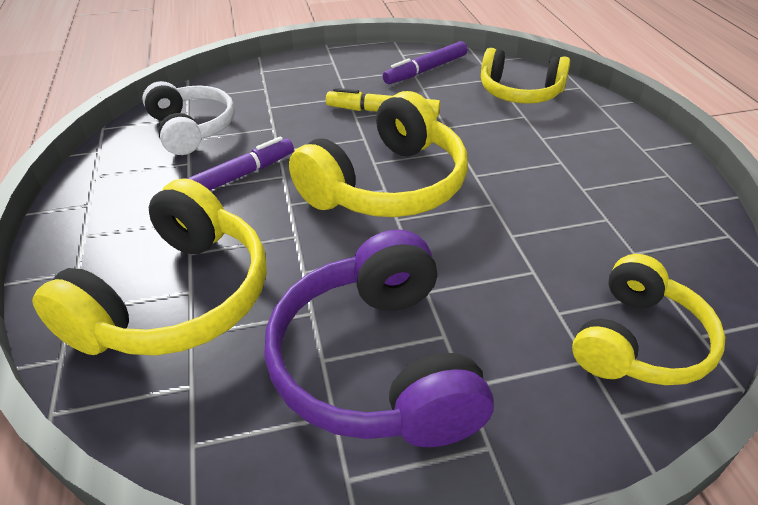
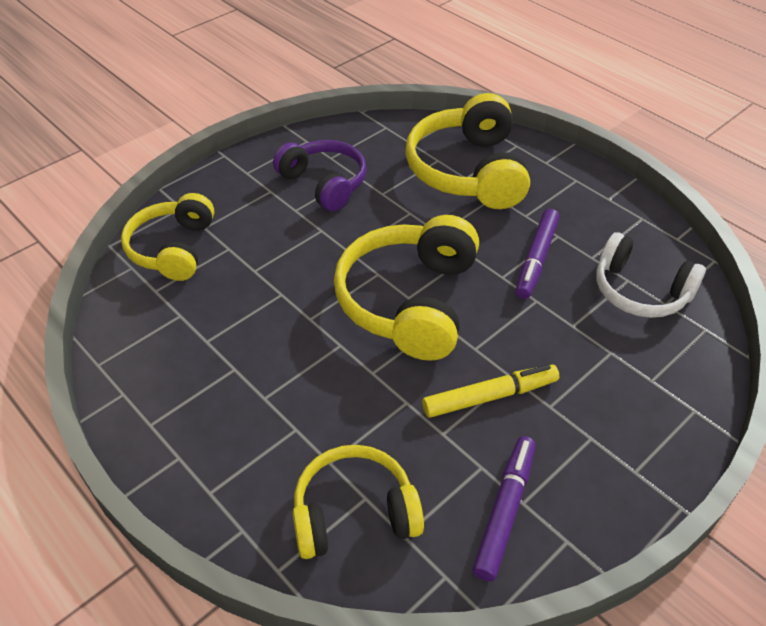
camera: 150 degrees right, 5 degrees up
(377, 364) = (324, 183): purple headphones -> purple headphones, size x0.66

